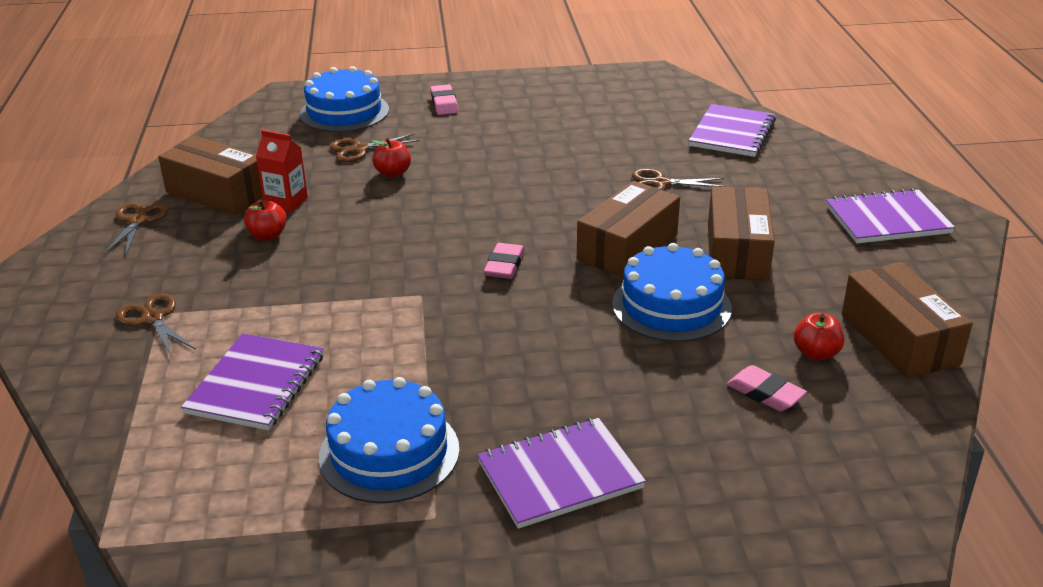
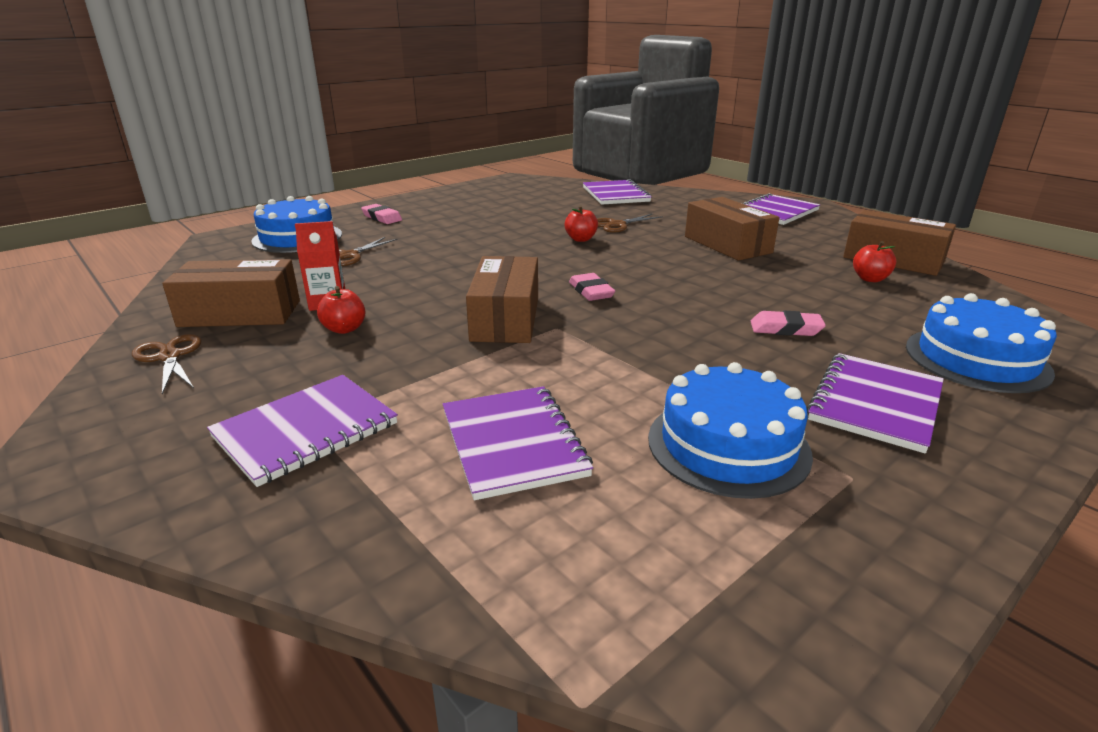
camera: 35 degrees left, 5 degrees down
(153, 319) = (306, 431): brown scissors -> purple notebook
(393, 173) = (403, 262): red apple -> red apple (581, 239)
(627, 247) = (657, 259): brown box -> brown box (505, 318)
(671, 306) = (744, 281): blue cake -> blue cake (976, 359)
(765, 393) = (888, 307): pink eraser -> pink eraser (785, 329)

